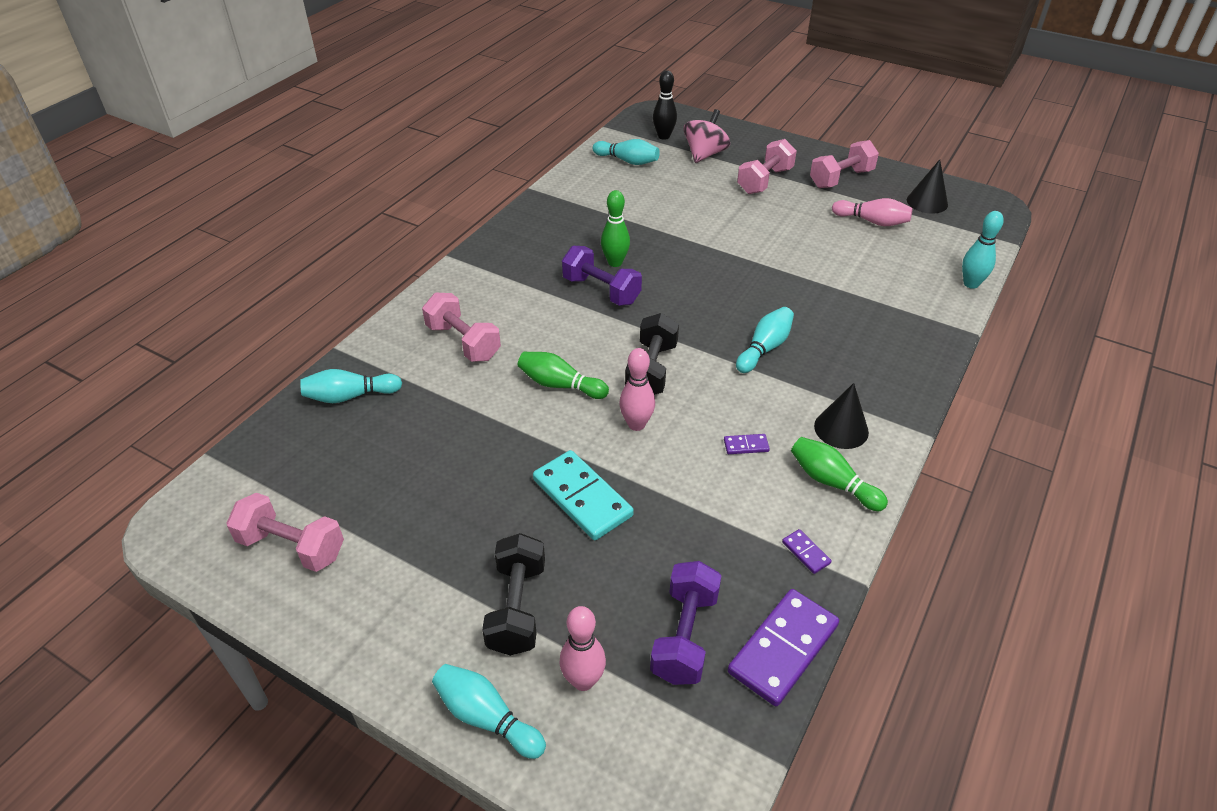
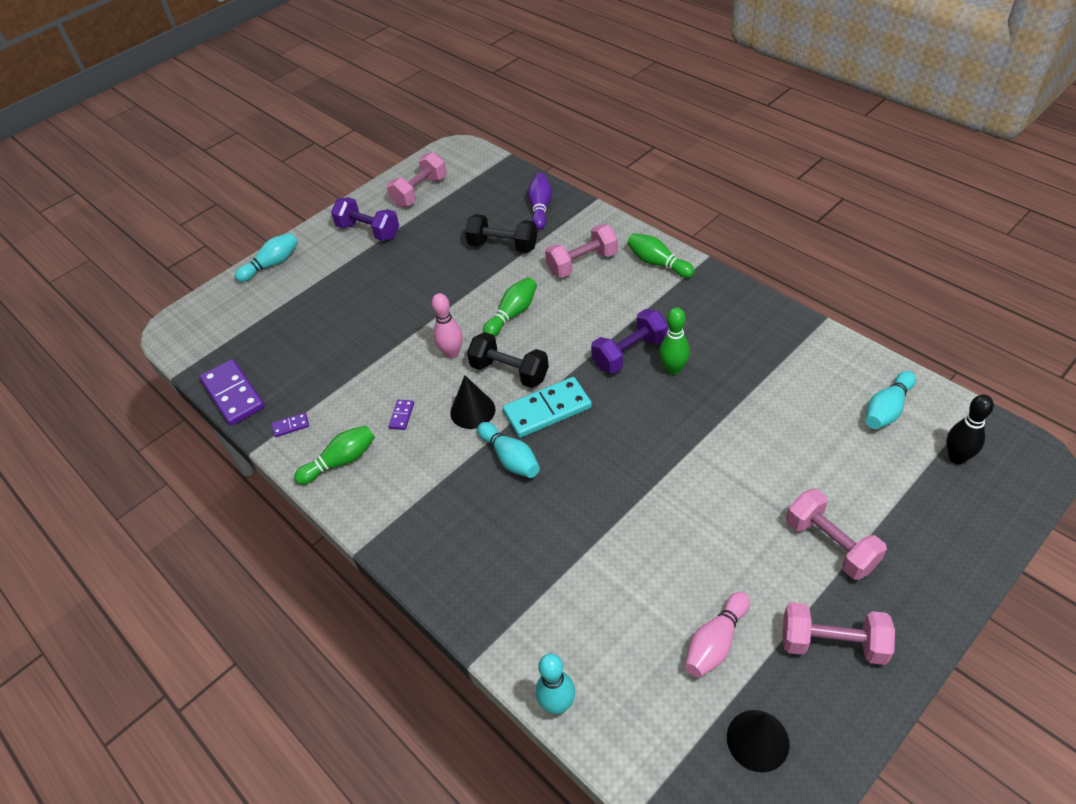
camera: 110 degrees right, 5 degrees up
(350, 396) = (540, 208): turquoise bowling pin -> purple bowling pin
(460, 287) = (658, 263): none -> green bowling pin
(517, 608) = (329, 279): black dumbbell -> black dumbbell (503, 246)
(582, 497) = (396, 315): turquoise domino -> turquoise domino (547, 410)
(583, 680) = (269, 302): pink bowling pin -> none
(684, 636) = (269, 349): purple dumbbell -> purple dumbbell (368, 231)
(704, 154) = (905, 493): pink spinning top -> none
(841, 179) = (832, 643): pink dumbbell -> pink dumbbell turned 60 degrees counterclockwise
(841, 429) = (391, 486): black cone -> black cone (472, 411)

